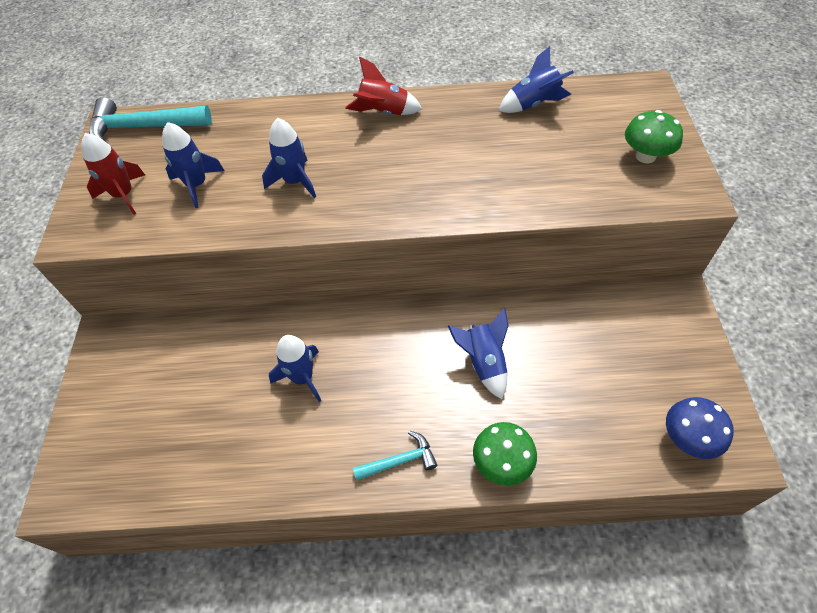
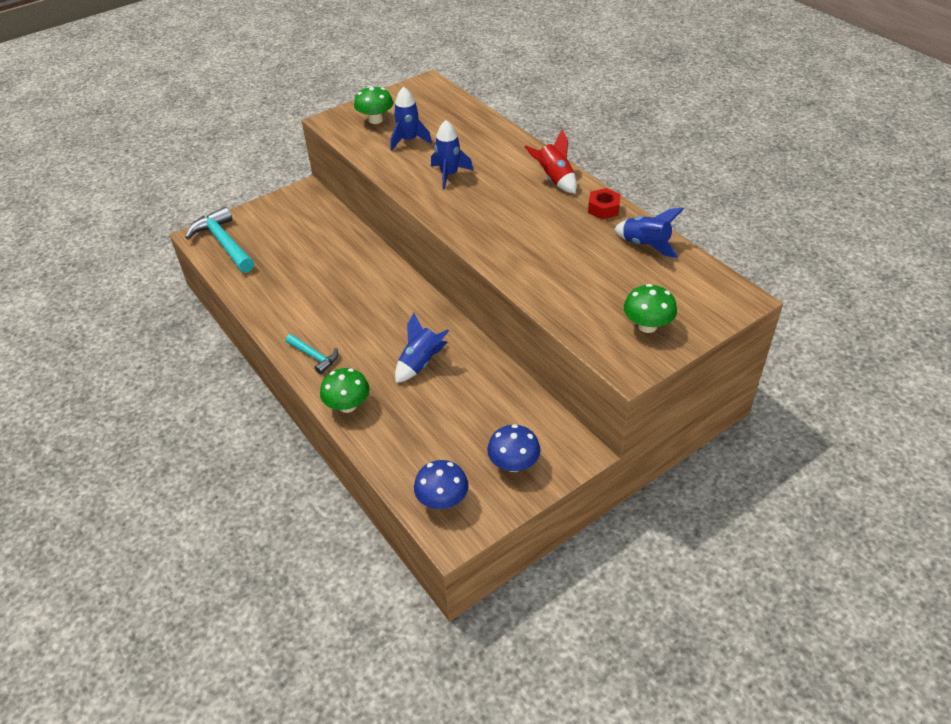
camera: 55 degrees right, 10 degrees down
(124, 195) = (375, 120): red rocket -> green mushroom
(143, 127) = (436, 95): turquoise hammer -> turquoise hammer (224, 243)
(302, 378) = (340, 285): blue rocket -> none
(459, 104) = (603, 209): none -> red nut
(669, 355) = (513, 464): none -> blue mushroom

